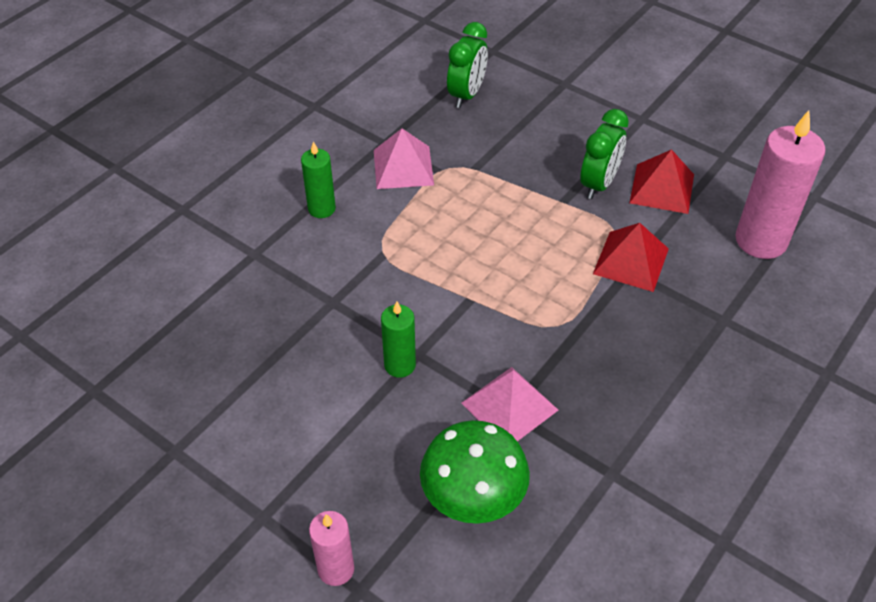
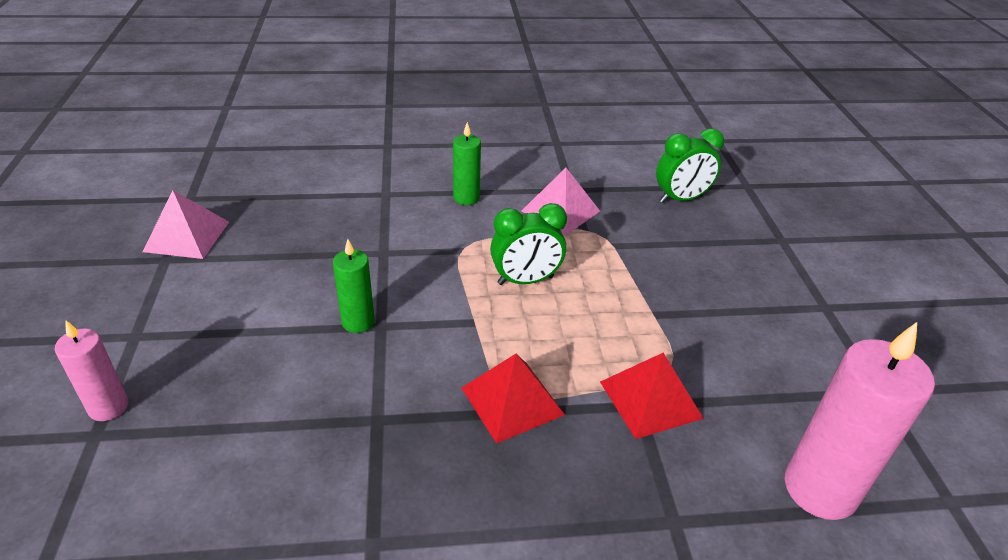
camera: 45 degrees right, 10 degrees down
(473, 498) = (253, 451): green mushroom -> none
(509, 406) = (382, 415): pink pyramid -> pink pyramid (186, 236)
(598, 184) = (707, 324): green clock -> green clock (525, 280)
(662, 188) = (767, 369): red pyramid -> red pyramid (512, 401)

